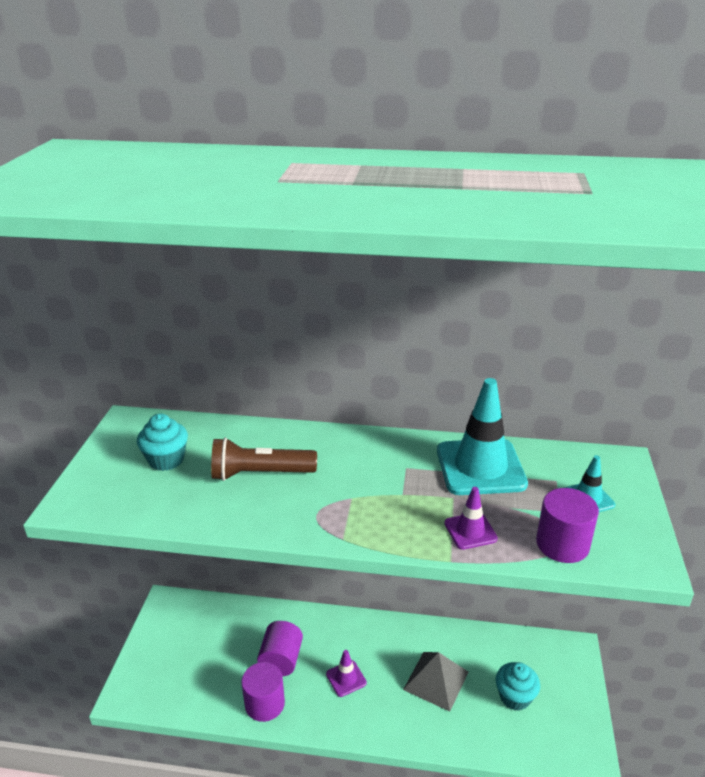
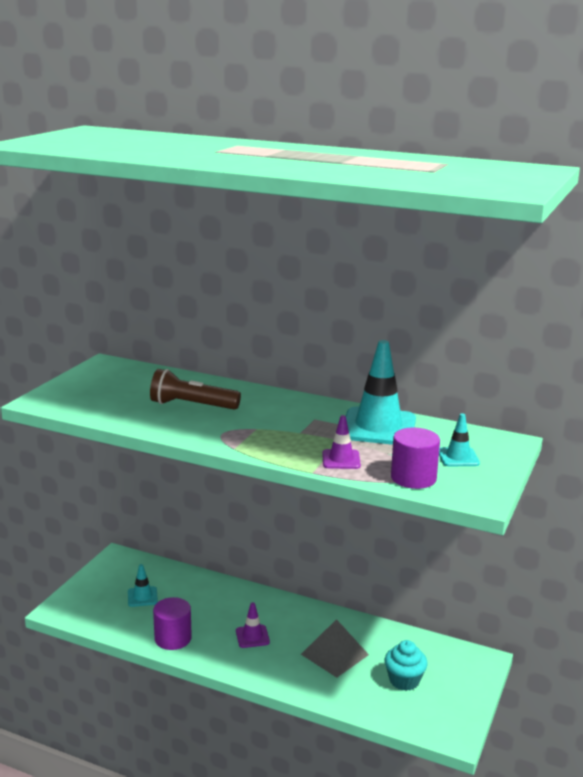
camera: 15 degrees right, 10 degrees down
(166, 460) = (123, 388): turquoise cupcake -> none
(212, 653) = (142, 597): none -> turquoise traffic cone
(281, 660) = (200, 613): purple cylinder -> none

